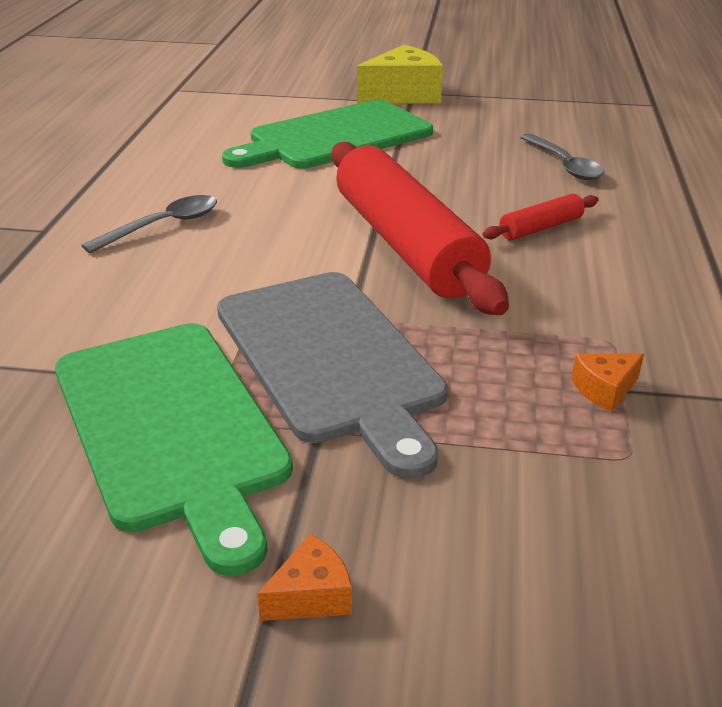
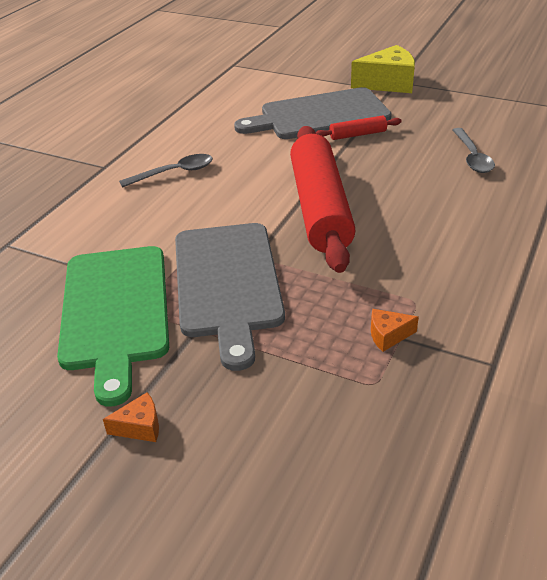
camera: 20 degrees right, 5 degrees up
(334, 137) = (319, 115): green cutting board -> grey cutting board
(541, 228) = (421, 207): red rolling pin -> red rolling pin (358, 135)

